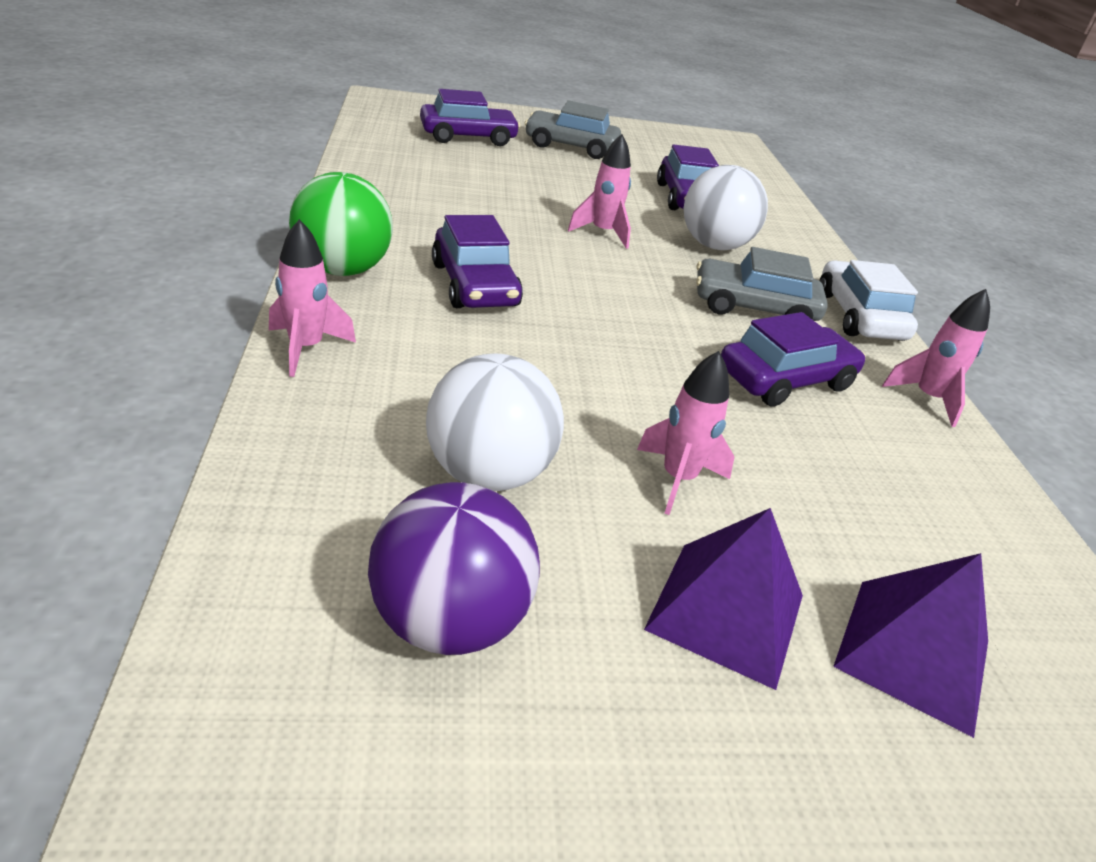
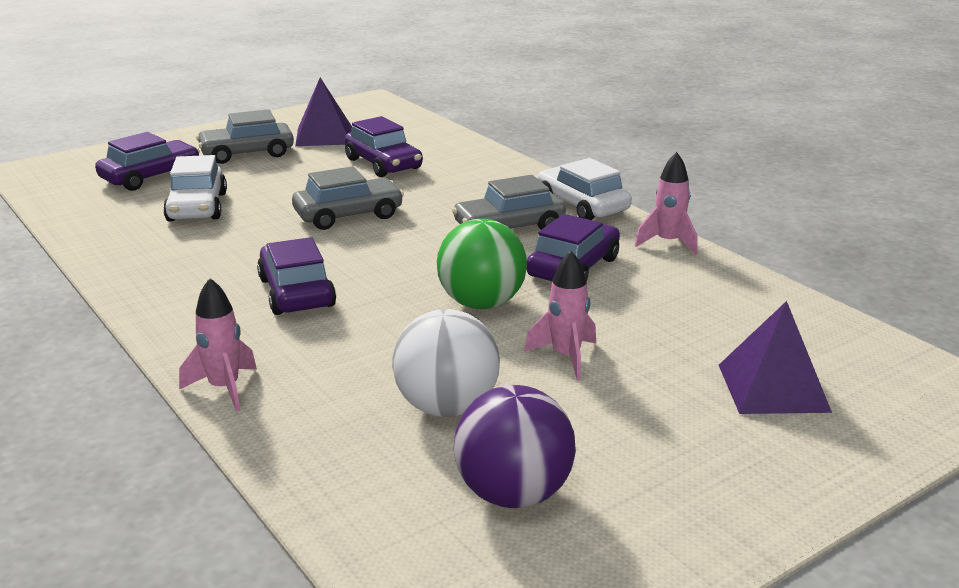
camera: 25 degrees left, 10 degrees down
(342, 270) = (180, 323): green ball -> green ball (481, 303)
(474, 285) = (296, 292): purple car -> purple car turned 150 degrees counterclockwise
(476, 175) = (197, 207): none -> white car
(602, 233) = (348, 215): pink rocket -> grey car
(714, 245) = (439, 193): white ball -> none
(726, 611) = (661, 414): purple pyramid -> purple pyramid (324, 136)

